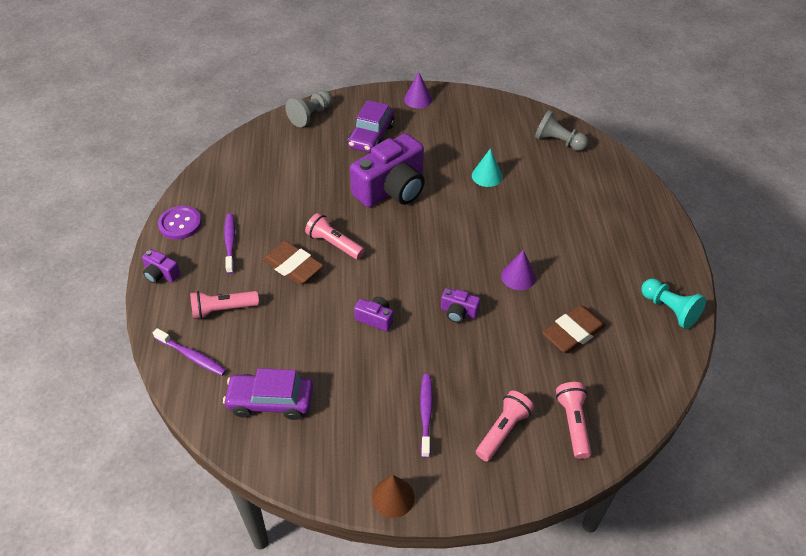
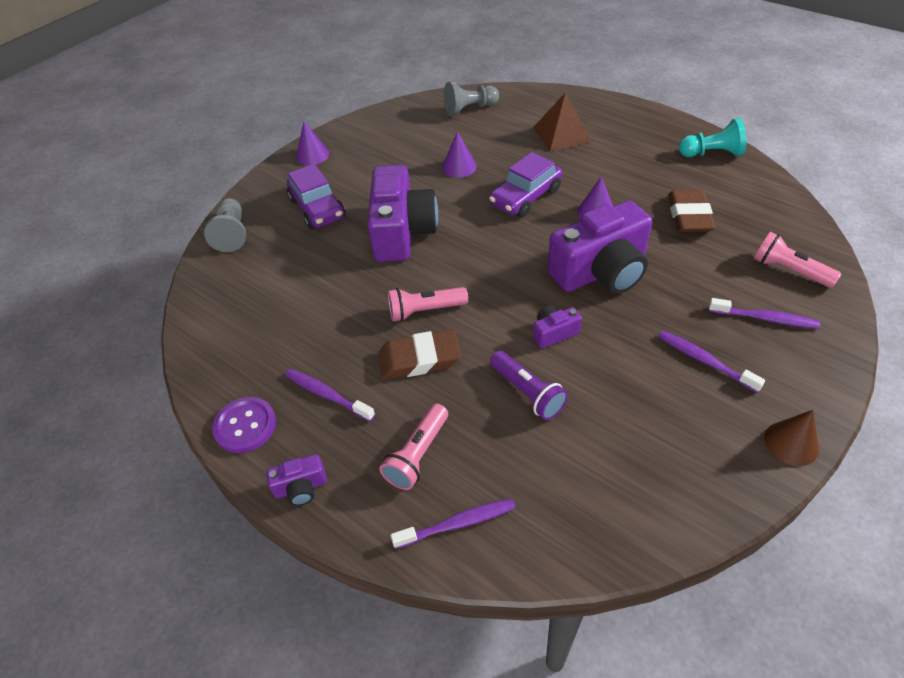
camera: 45 degrees left, 0 degrees up
(270, 401) = (589, 481): purple car -> purple car (525, 197)
(313, 334) = (528, 392): none -> purple flashlight
(458, 312) = (601, 271): purple camera -> purple camera, size x2.29
(487, 176) = (459, 166): turquoise cone -> purple cone
(503, 430) = (764, 318): pink flashlight -> purple toothbrush
(588, 208) = (562, 134): none -> brown pyramid

